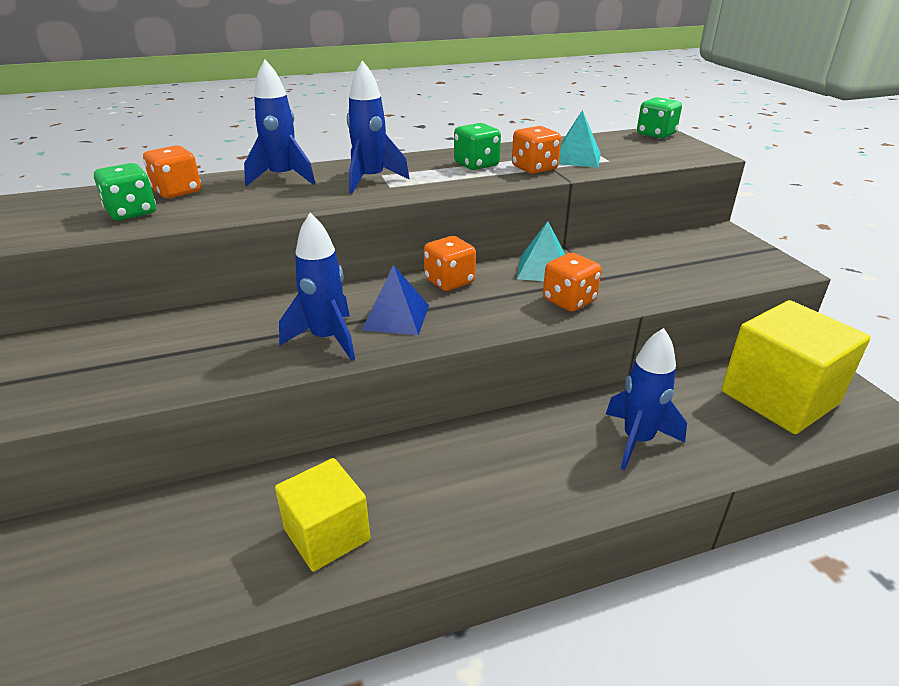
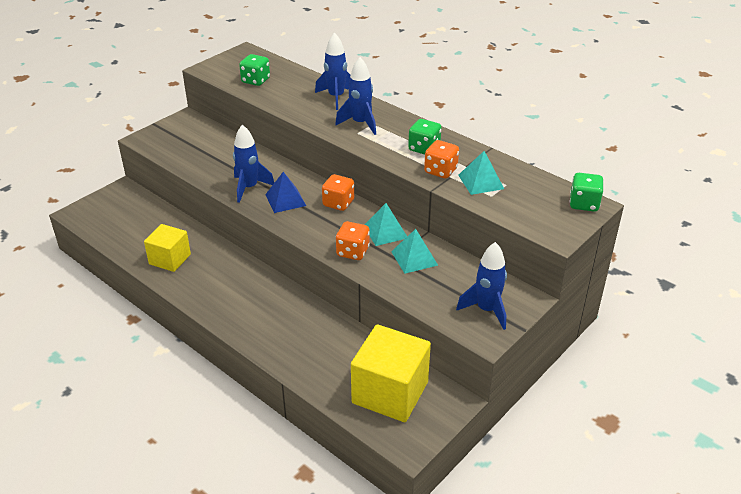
camera: 60 degrees right, 5 degrees up
(177, 192) = (289, 79): orange dice -> none
(612, 267) = (414, 258): none -> turquoise pyramid
(637, 440) = (299, 337): blue rocket -> blue rocket (486, 310)

